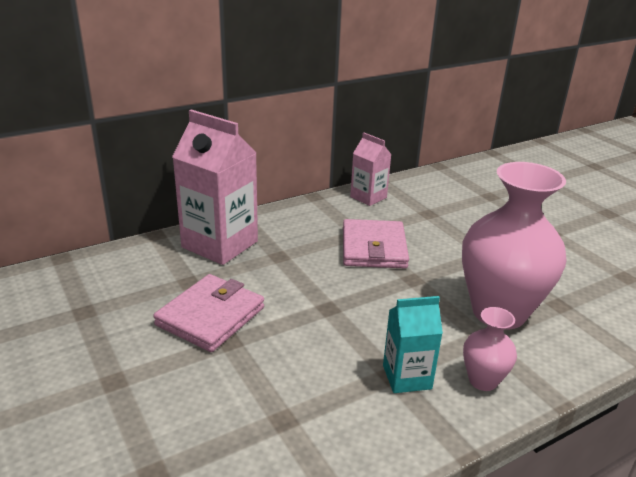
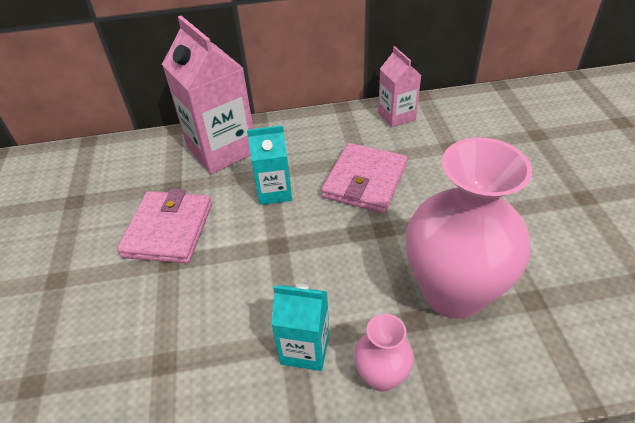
camera: 25 degrees right, 15 degrees up
(210, 316) = (168, 230): pink wallet -> pink wallet turned 45 degrees counterclockwise
(296, 268) = (274, 191): none -> turquoise carton

